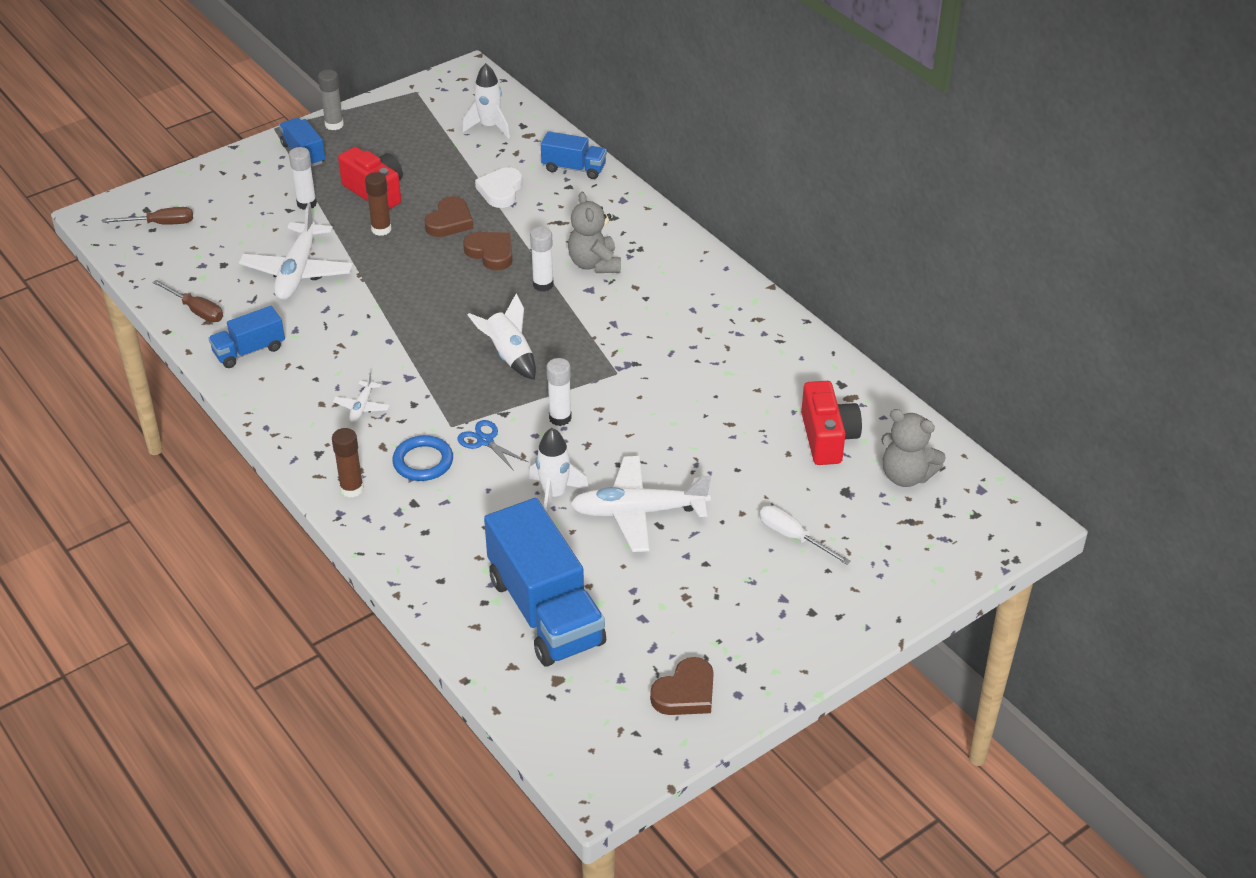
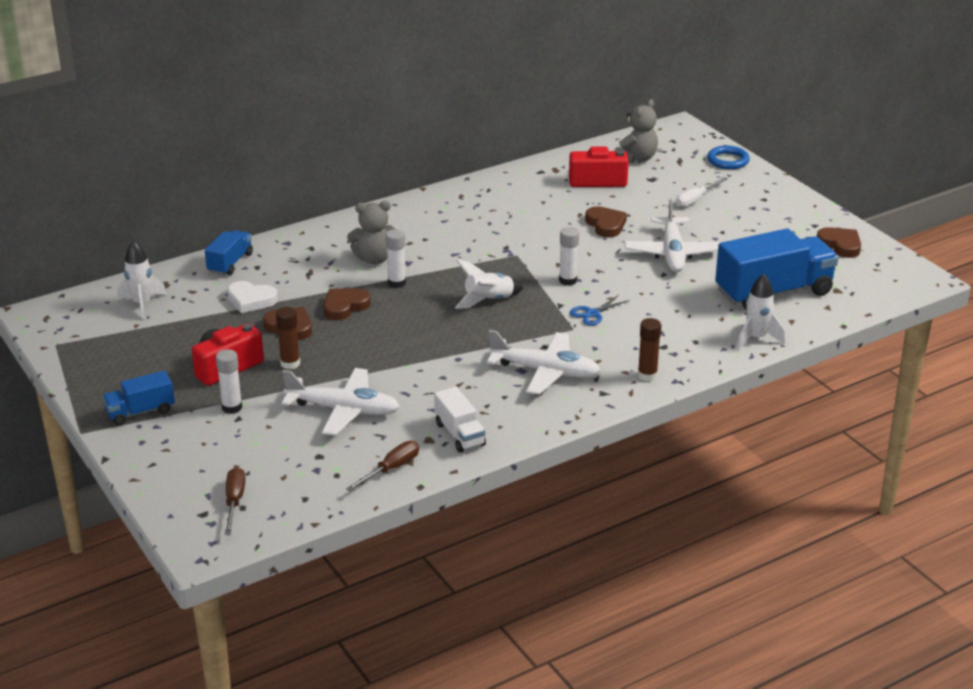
camera: 85 degrees left, 10 degrees down
(249, 351) = (459, 434): blue truck -> white truck
(334, 125) = (94, 393): grey glue stick -> none
(362, 407) = (545, 371): white plane -> white plane, size x2.16
(423, 462) = (615, 342): blue ring -> blue ring (728, 160)
(554, 495) = (654, 285): white rocket -> white rocket (756, 338)
(705, 448) = (605, 225): none -> brown heart

